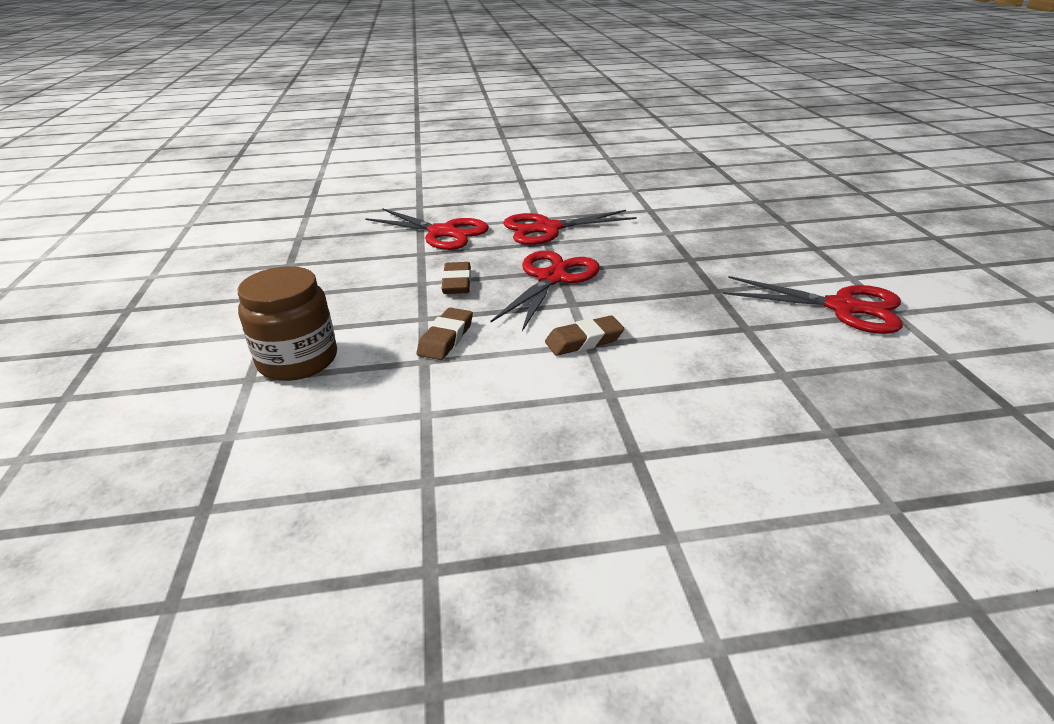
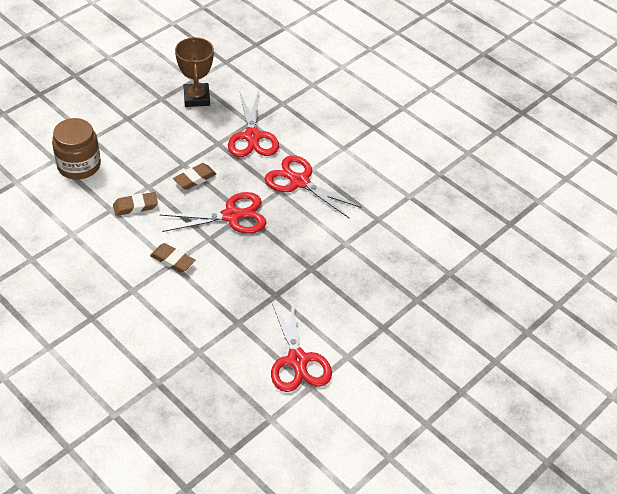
camera: 50 degrees right, 15 degrees up
(329, 244) = (196, 98): none -> brown trophy

